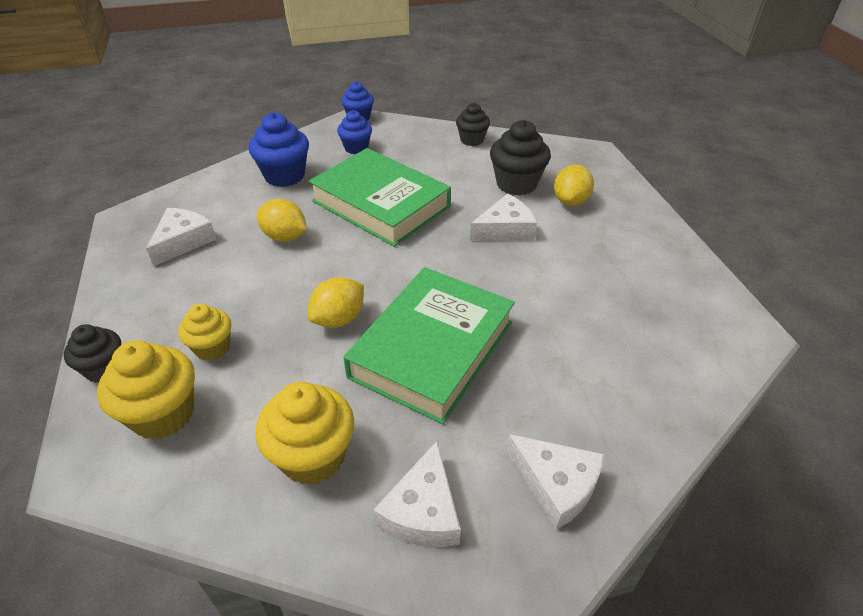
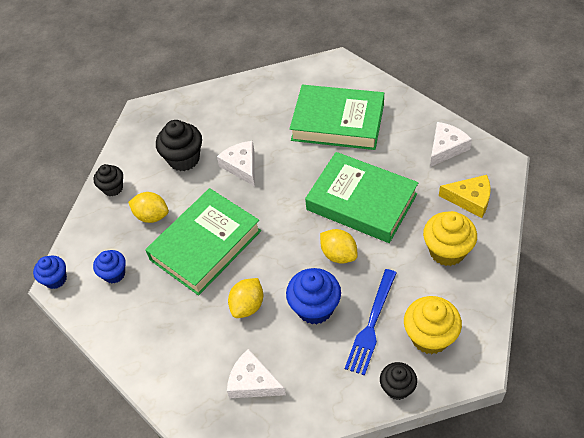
camera: 85 degrees left, 10 degrees up
(212, 348) = (371, 325): yellow cupcake -> blue fork
(284, 176) = (156, 324): blue cupcake -> blue cupcake (315, 308)
(423, 511) = (470, 199): white cheese -> yellow cheese
(570, 201) = (209, 129): yellow lemon -> yellow lemon (152, 216)
(602, 328) = (338, 122): none -> green book

